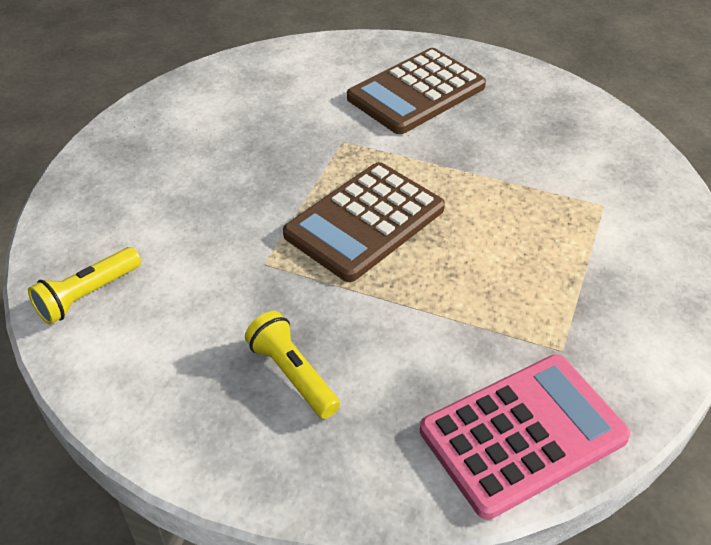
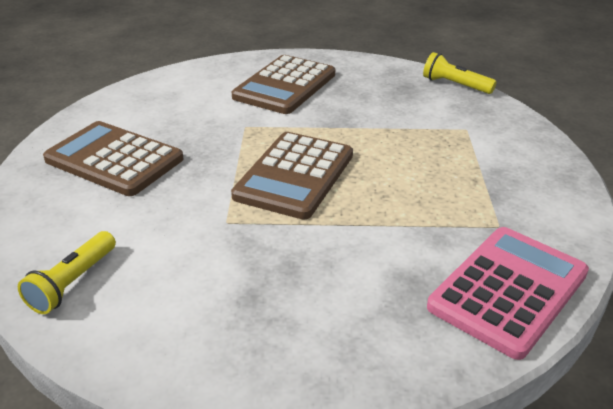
camera: 20 degrees left, 10 degrees down
(186, 154) = (114, 159): none -> brown calculator
(293, 375) = (298, 297): yellow flashlight -> yellow flashlight (455, 85)

